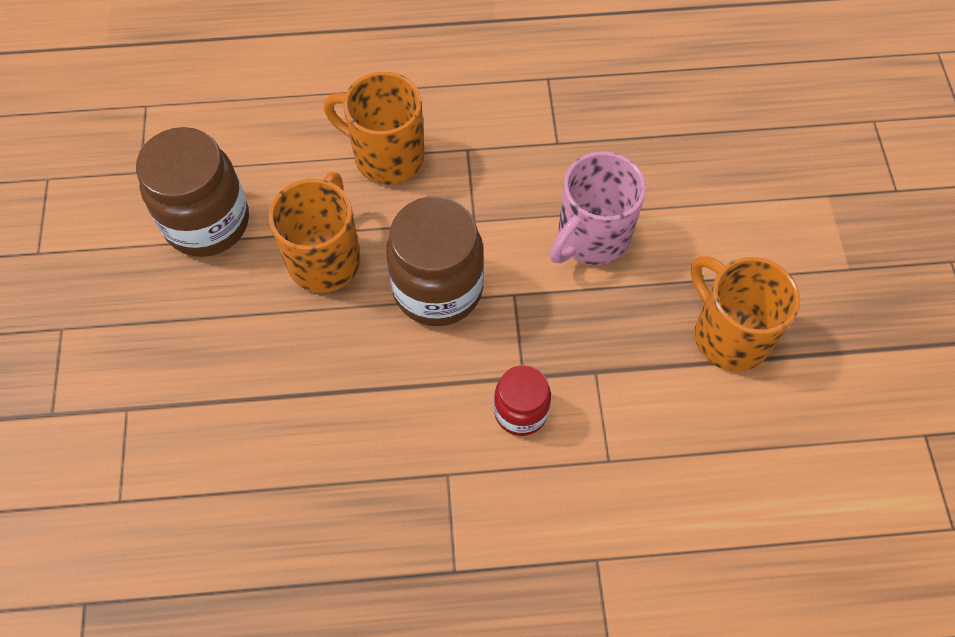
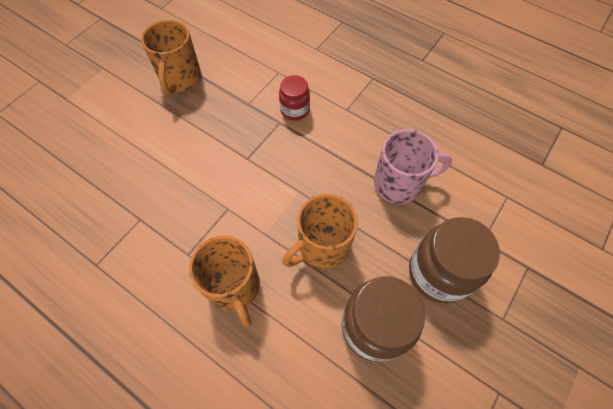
camera: 140 degrees left, 0 degrees up
(437, 289) = (279, 187): brown jar -> brown jar (439, 273)
(591, 238) = (184, 157): pink mug -> pink mug (399, 184)

